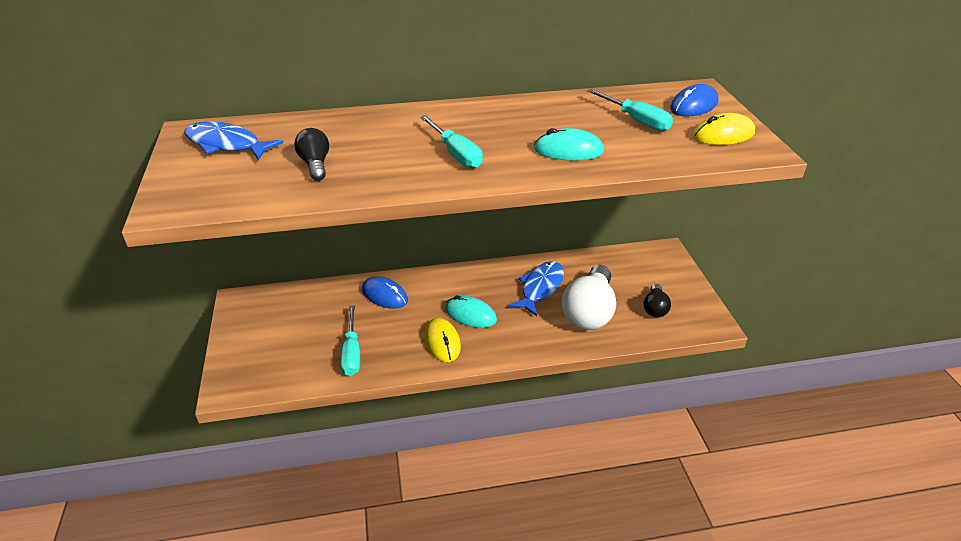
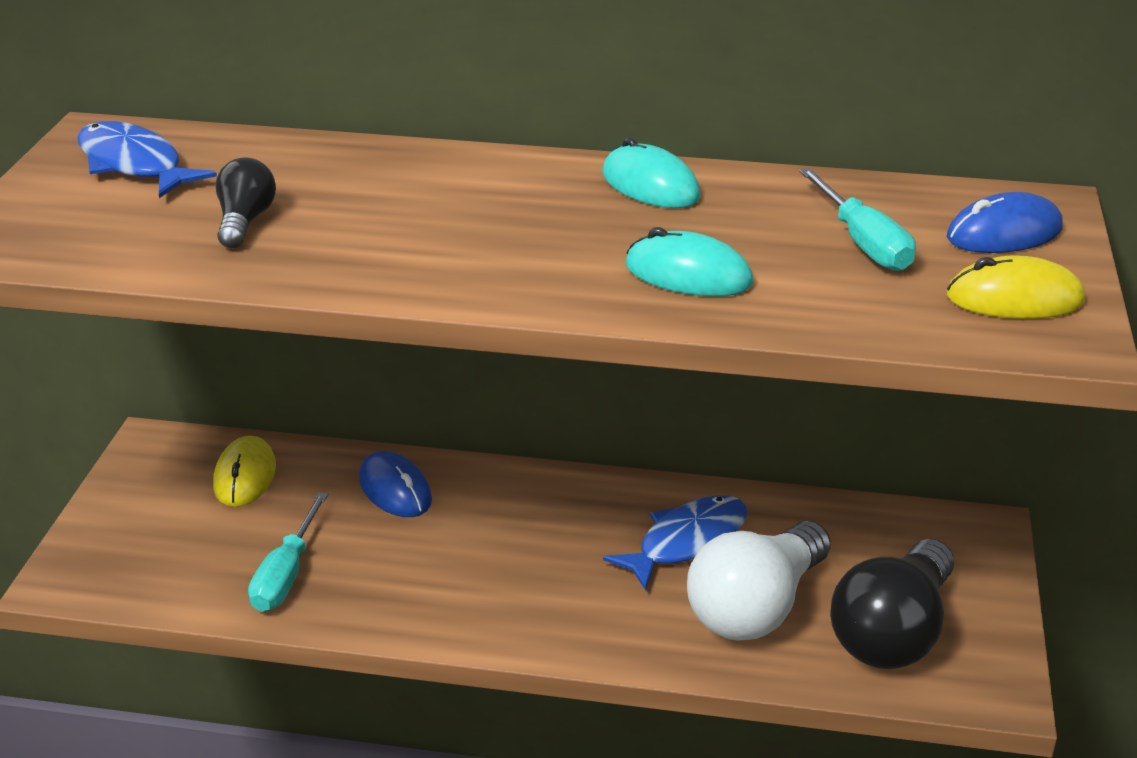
camera: 20 degrees right, 5 degrees down
(442, 342) = (450, 595): yellow mouse -> yellow mouse (245, 476)
(456, 154) = (485, 244): turquoise screwdriver -> none
(470, 314) = (527, 559): turquoise mouse -> turquoise mouse (650, 185)
(655, 308) = (893, 633): black light bulb -> black light bulb, size x1.96

